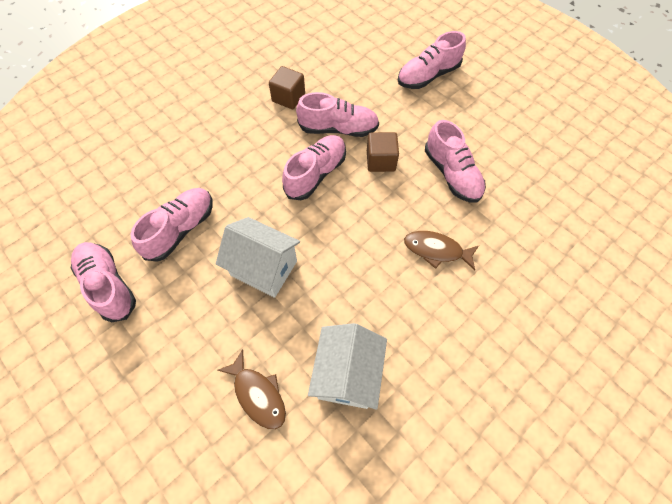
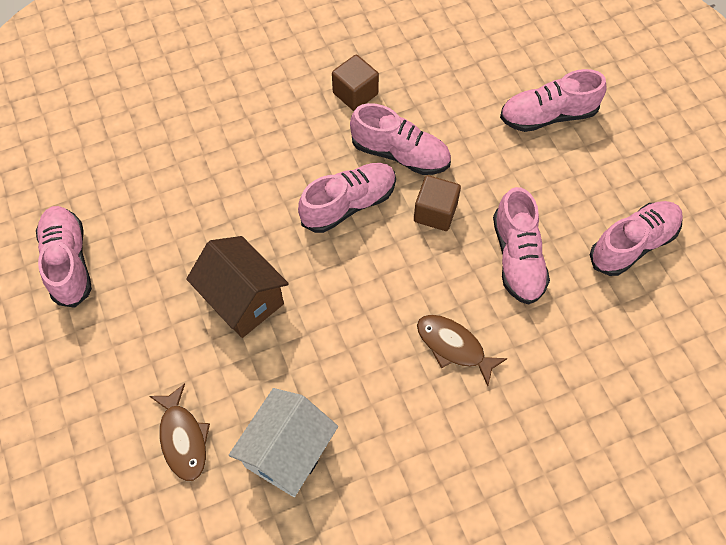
camera: 20 degrees right, 0 degrees up
(181, 229) = (167, 223): pink shoe -> pink shoe (632, 244)
(264, 268) = (243, 300): white house -> brown house

